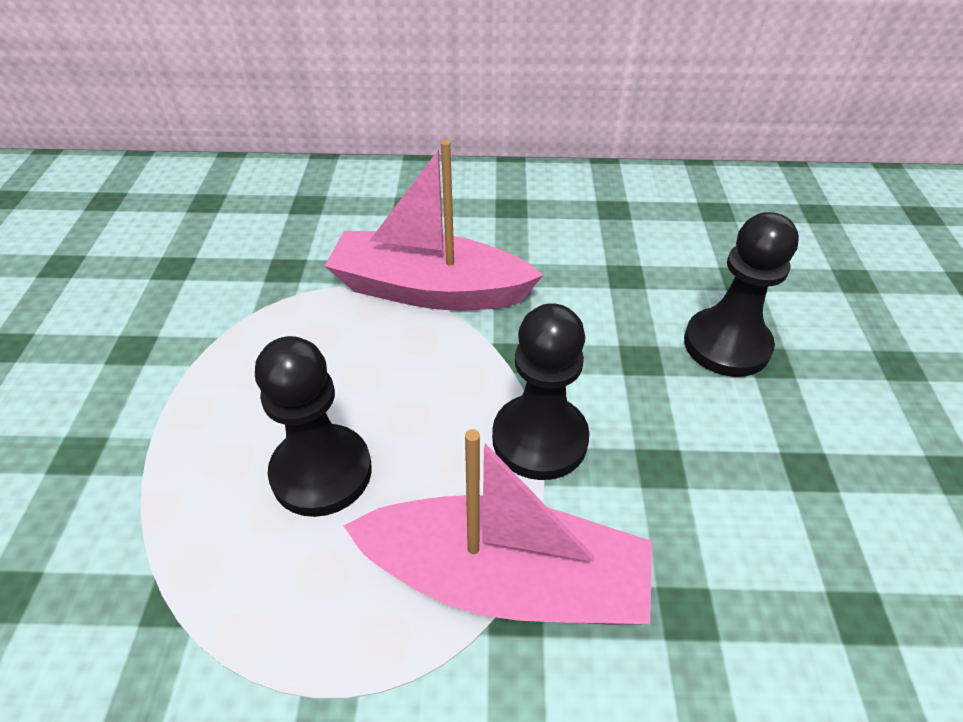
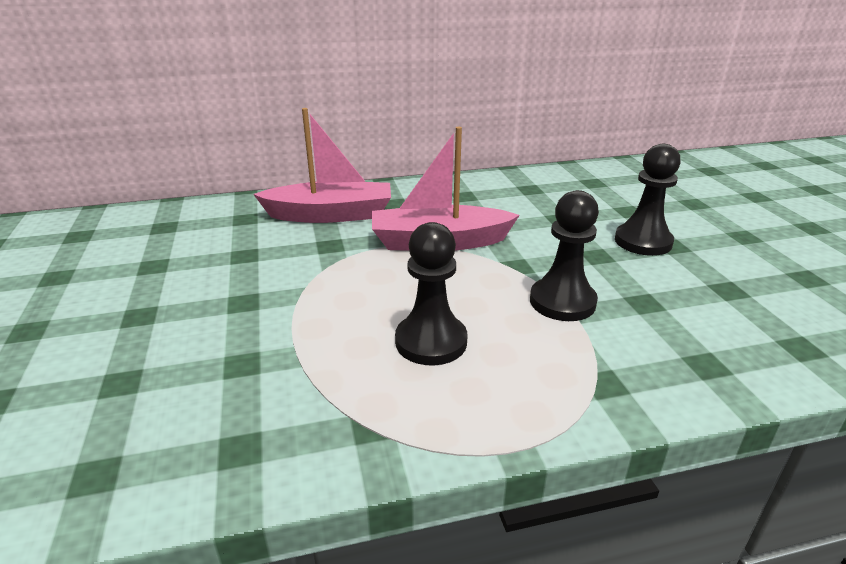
camera: 15 degrees left, 15 degrees down
(505, 580) = (589, 371): pink boat -> pink boat (330, 215)

